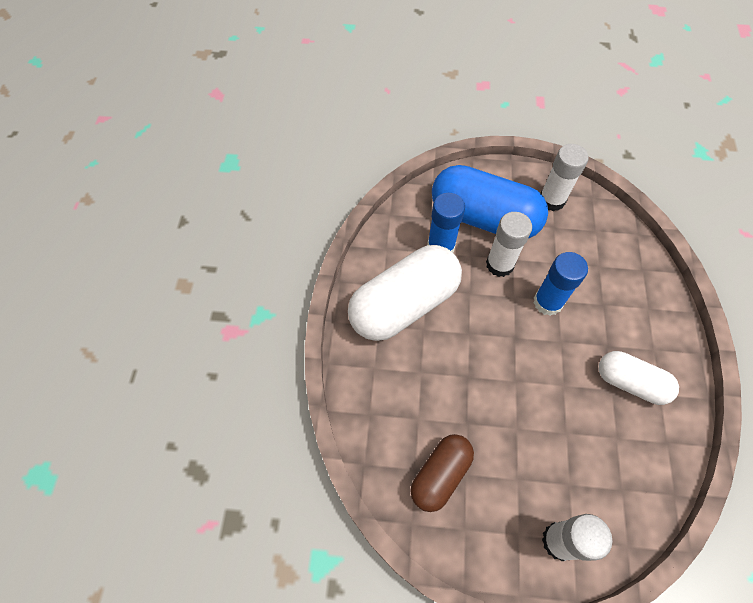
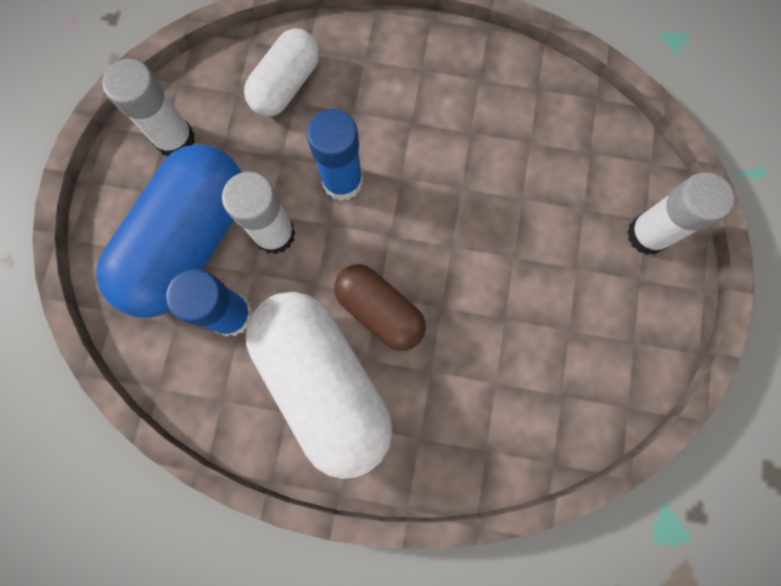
camera: 85 degrees left, 15 degrees up
(440, 475) = (570, 363): brown capsule -> brown capsule (380, 311)
(630, 382) = (463, 108): white capsule -> white capsule (286, 85)

